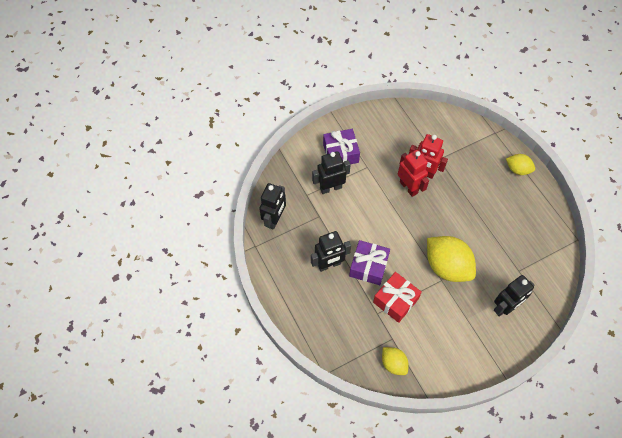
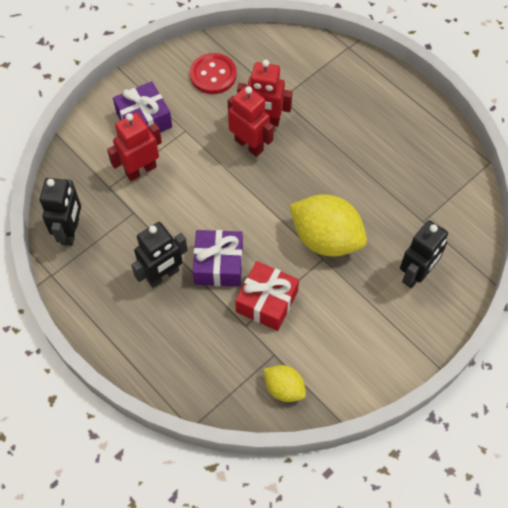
camera: 15 degrees left, 0 degrees up
(330, 188) = (140, 170): black robot -> red robot
(395, 132) = (213, 75): none -> red button
(517, 169) = (389, 89): yellow lemon -> none

